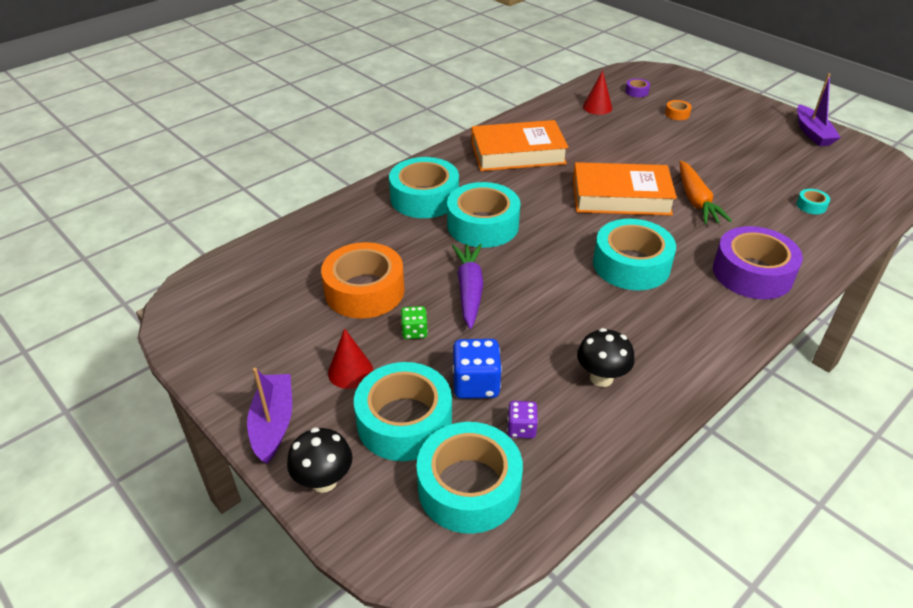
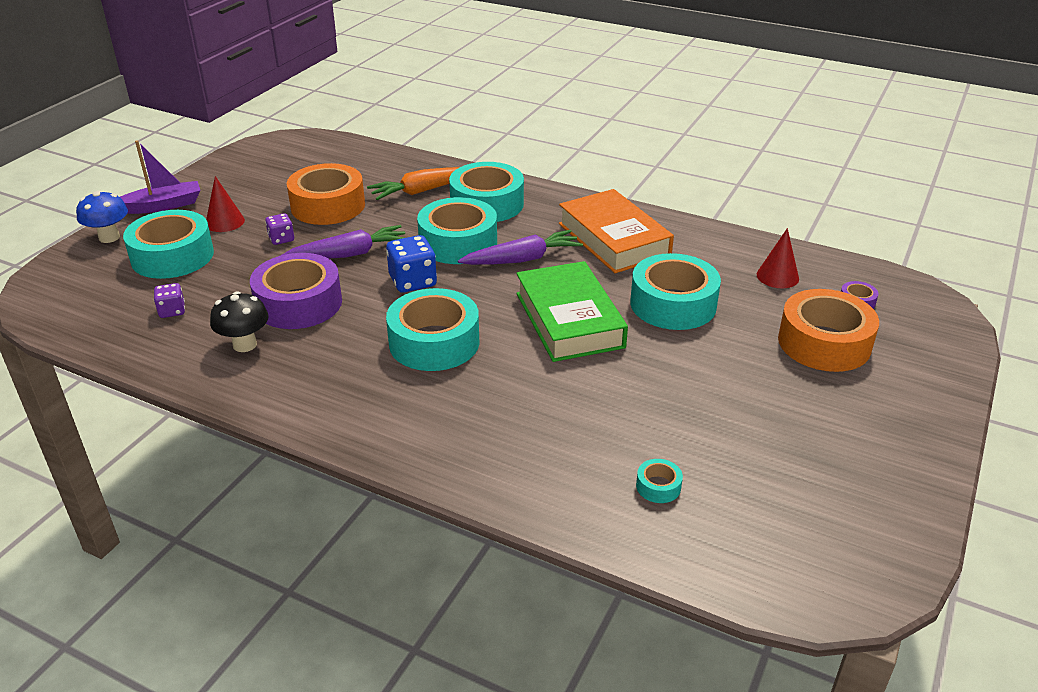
camera: 70 degrees right, 5 degrees down
(324, 481) = (109, 237): black mushroom -> blue mushroom
(414, 331) = (281, 239): green dice -> purple dice
(469, 487) = (106, 297): turquoise tape -> turquoise tape (673, 304)
(476, 384) = (222, 280): blue dice -> blue dice (413, 281)
(526, 199) = (522, 259): none -> purple carrot
(621, 197) = (569, 320): orange book -> green book
(677, 114) = (824, 343): orange tape -> orange tape, size x2.42
(696, 200) = (600, 378): orange carrot -> orange carrot (422, 191)
(752, 273) = (461, 435): purple tape -> purple tape (298, 303)
(812, 133) = (895, 486): purple boat -> none

